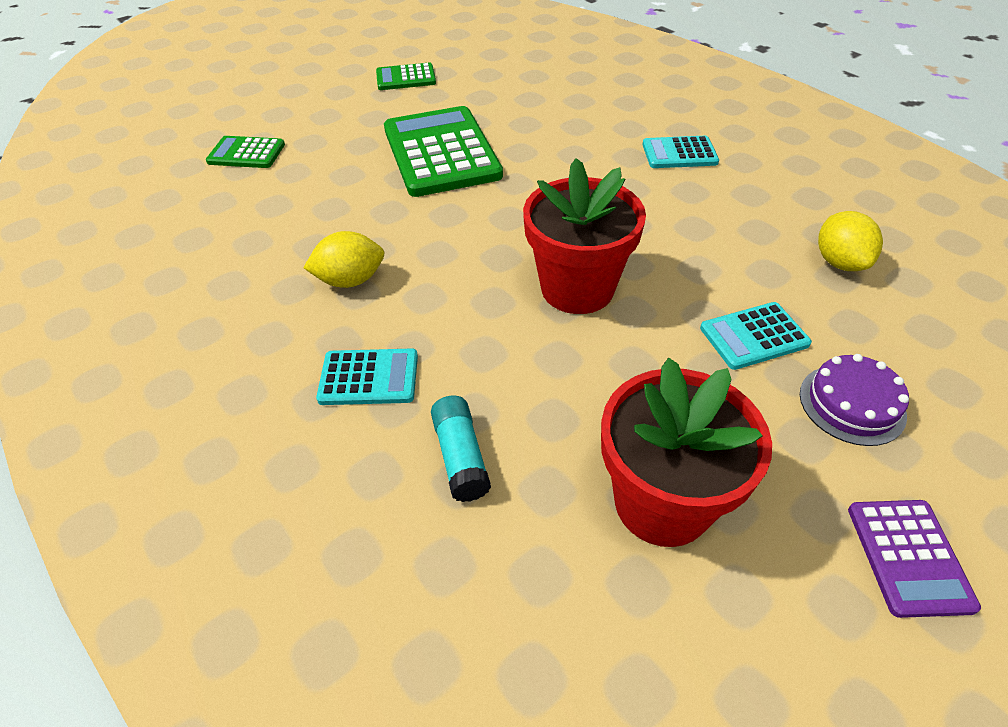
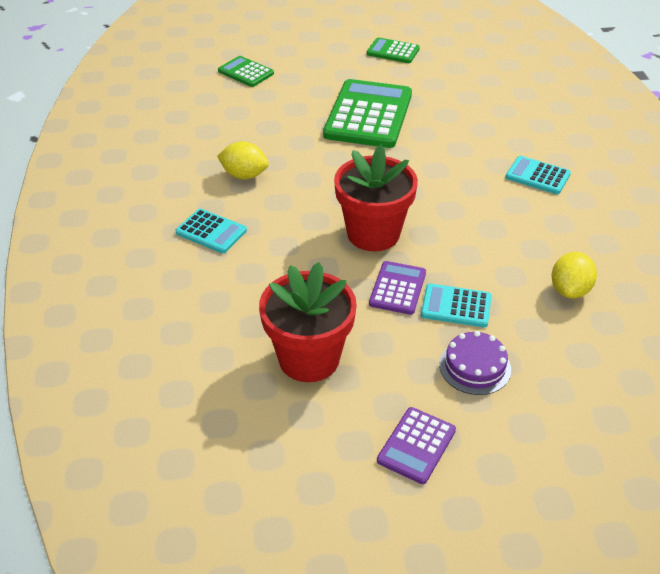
camera: 30 degrees right, 5 degrees down
(460, 457) = (225, 290): turquoise glue stick -> none
(671, 345) = (398, 288): none -> purple calculator

